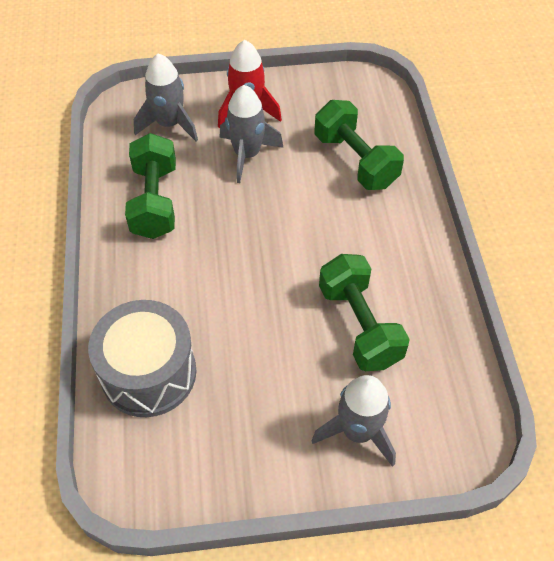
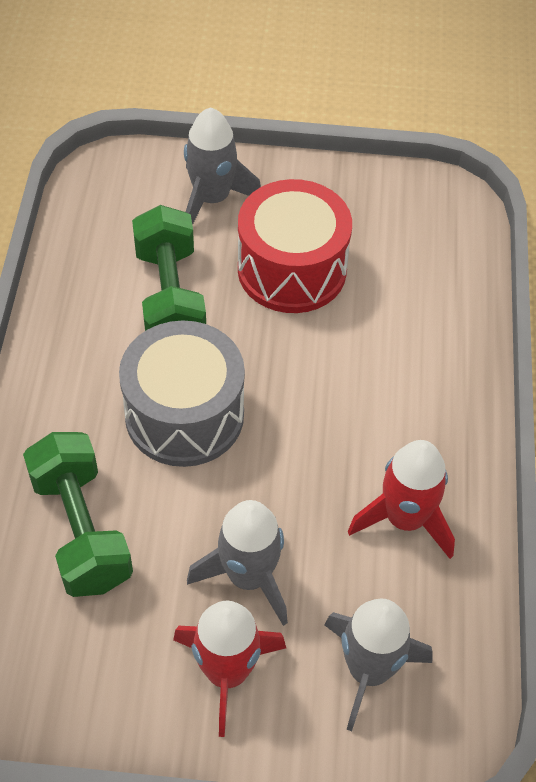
camera: 170 degrees left, 0 degrees up
(148, 373) = (427, 292): grey drum -> grey drum (184, 415)
(155, 201) = (405, 519): green dumbbell -> red rocket
(267, 371) = (292, 269): none -> red drum

